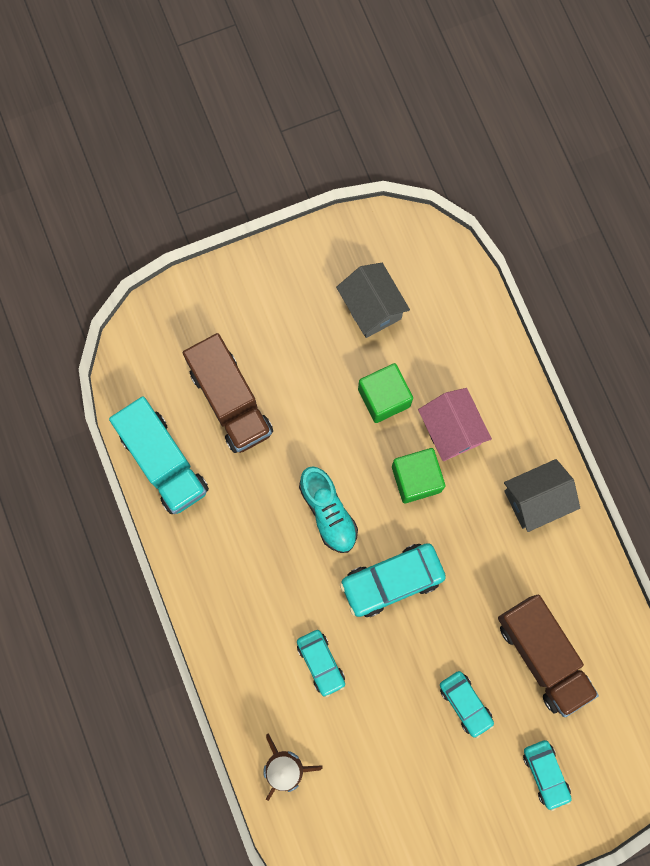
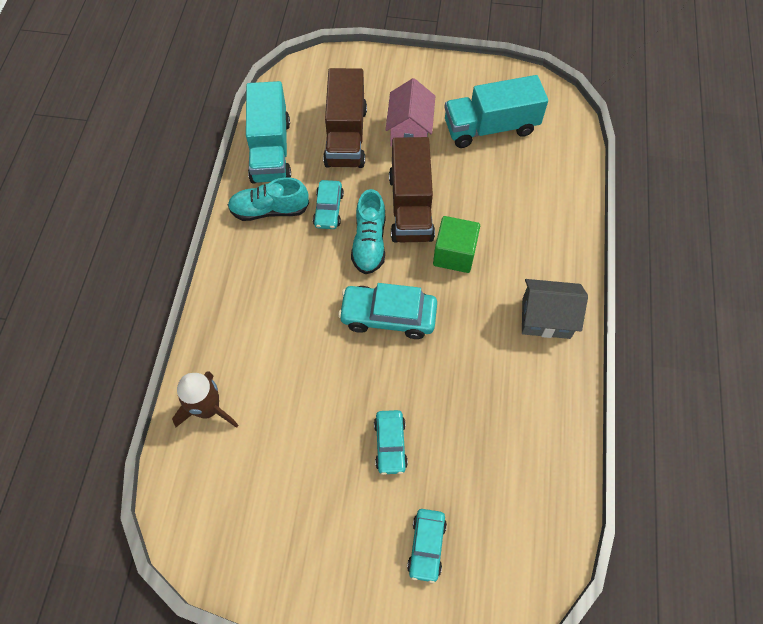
camera: 30 degrees right, 15 degrees down
(208, 532) = (269, 210): none -> turquoise shoe
(321, 663) = (291, 346): turquoise car -> turquoise car (328, 209)
(371, 308) = (490, 127): grey house -> turquoise truck
(384, 397) = (463, 188): green cube -> none
(451, 430) = (503, 235): pink house -> pink house (409, 131)
(542, 655) = (482, 443): brown truck -> brown truck (410, 207)

